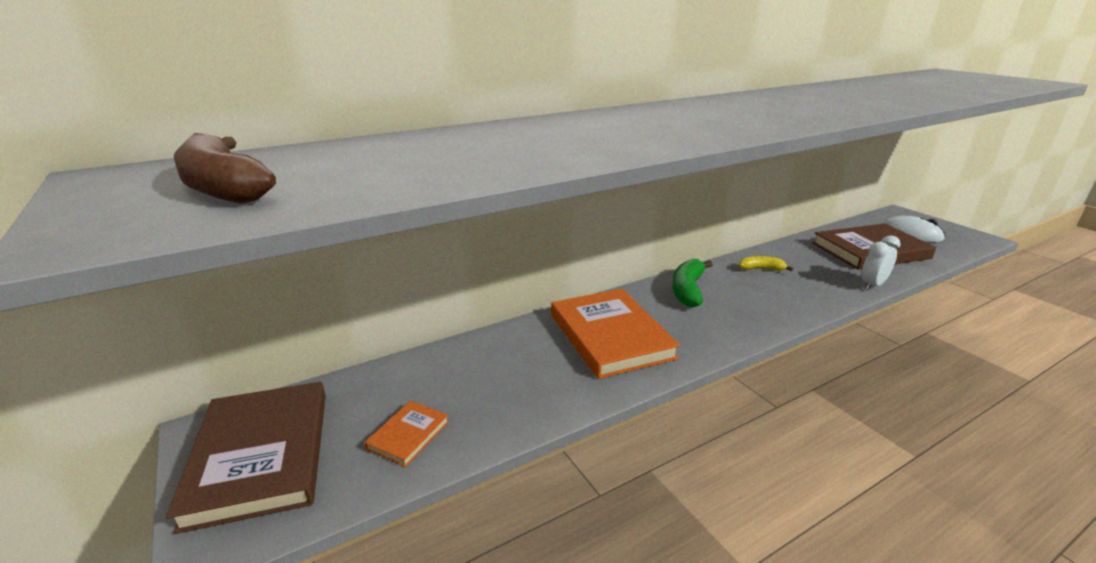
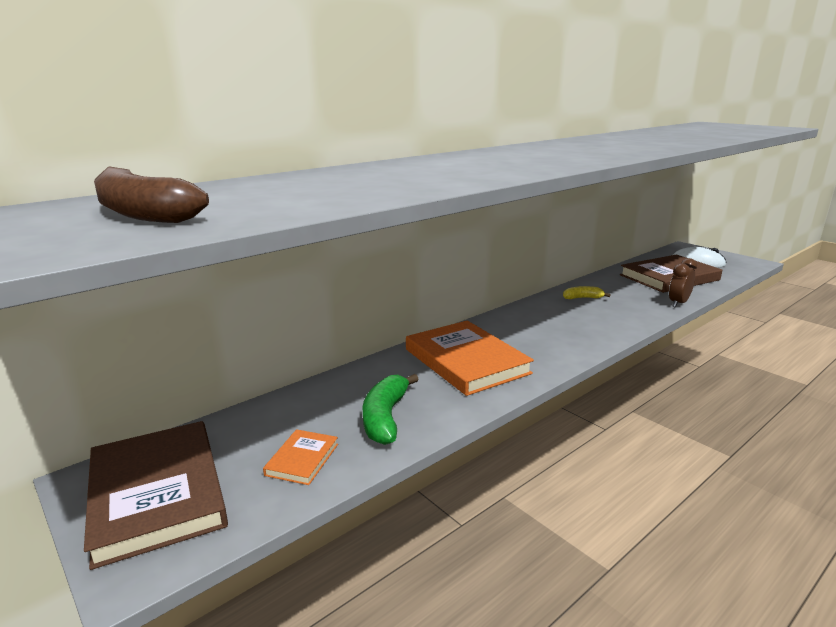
camera: 10 degrees left, 5 degrees down
(688, 290) = (524, 319): green banana -> green banana (385, 418)
(872, 285) = (678, 303): white clock -> brown clock

